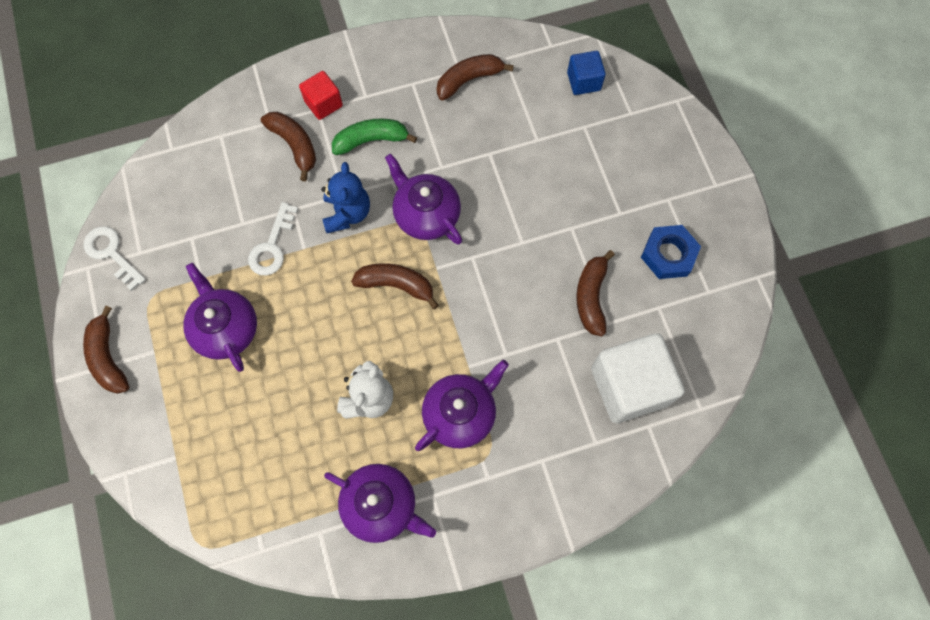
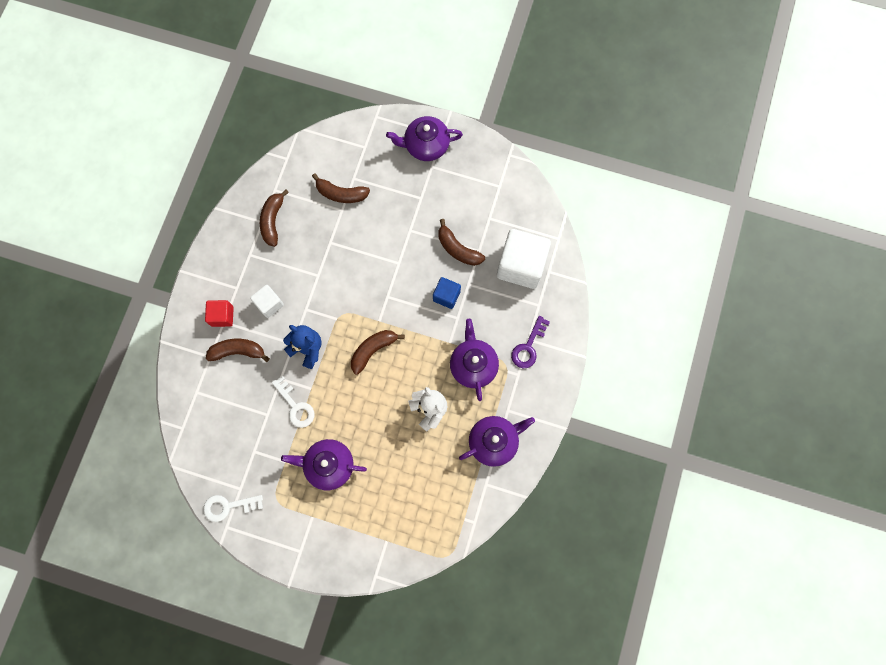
camera: 55 degrees left, 5 degrees up
(108, 357) = (296, 546): brown banana -> brown banana (341, 194)
(371, 140) = (269, 304): green banana -> white cube
(426, 214) = (342, 304): purple teapot -> purple teapot (425, 145)
(532, 466) = (528, 347): none -> purple key
(583, 81) = (324, 157): blue cube -> blue cube (446, 296)
(668, 254) = (463, 191): blue nut -> none

